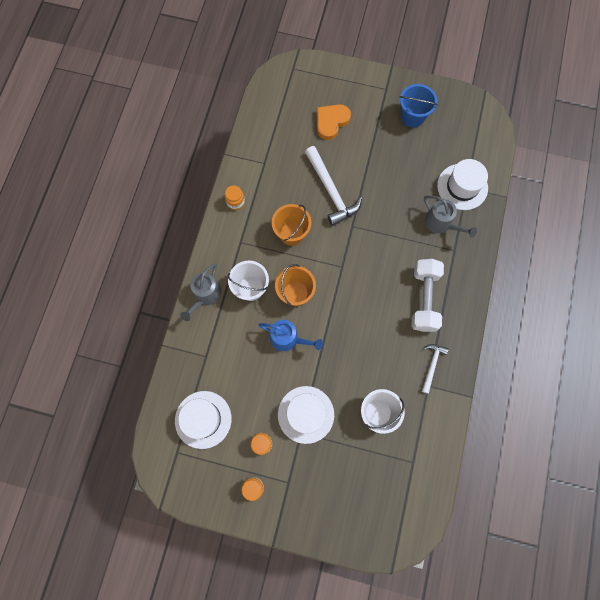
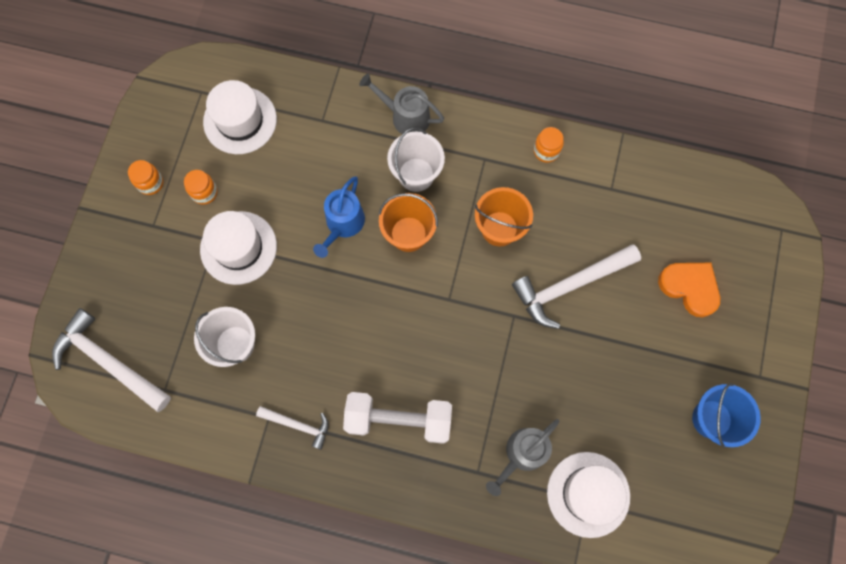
camera: 90 degrees right, 0 degrees up
(394, 507) = (109, 361): none -> white hammer

